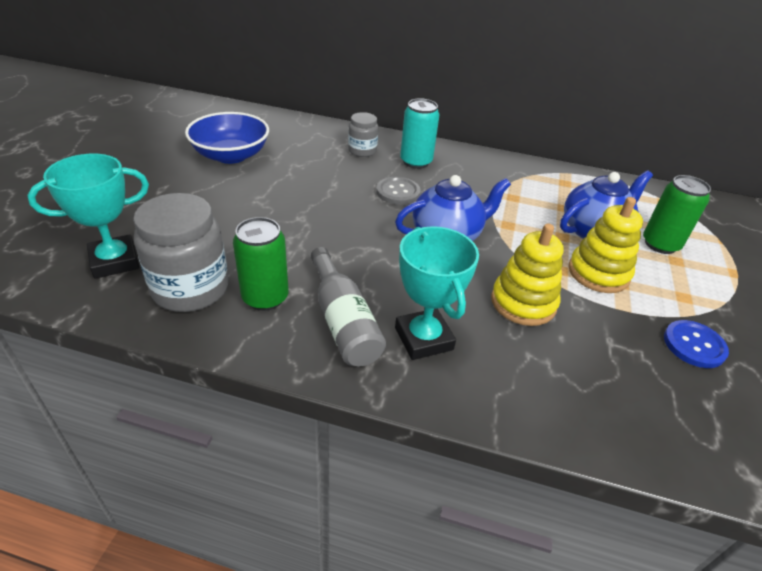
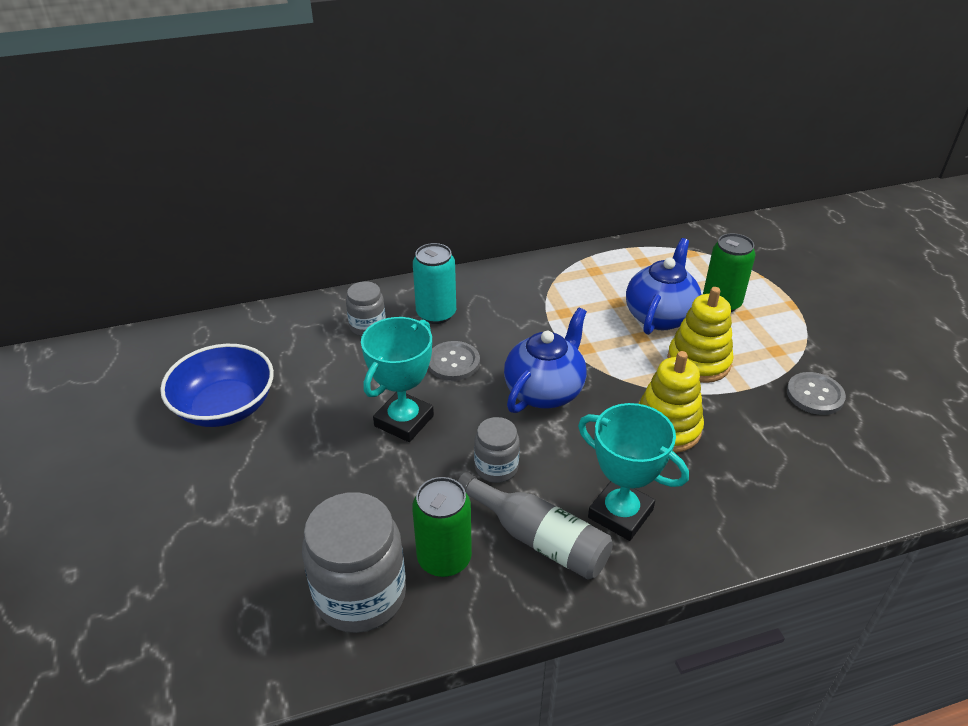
camera: 30 degrees left, 0 degrees up
(114, 261) = (242, 614): turquoise trophy -> turquoise trophy (404, 421)
(360, 264) = (496, 467): none -> grey jar
(694, 345) = (815, 395): blue button -> grey button

